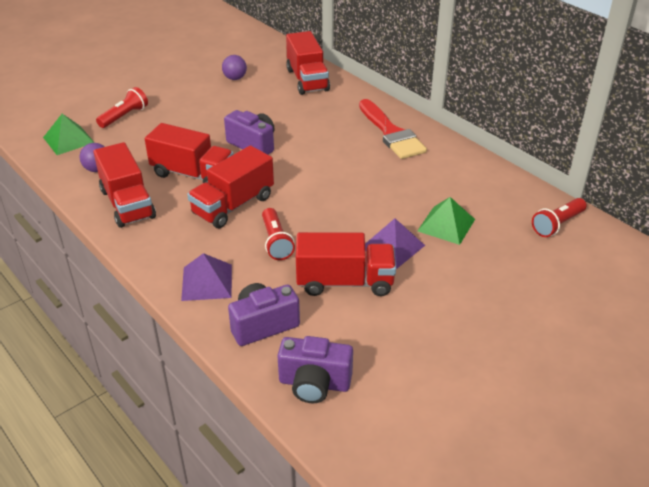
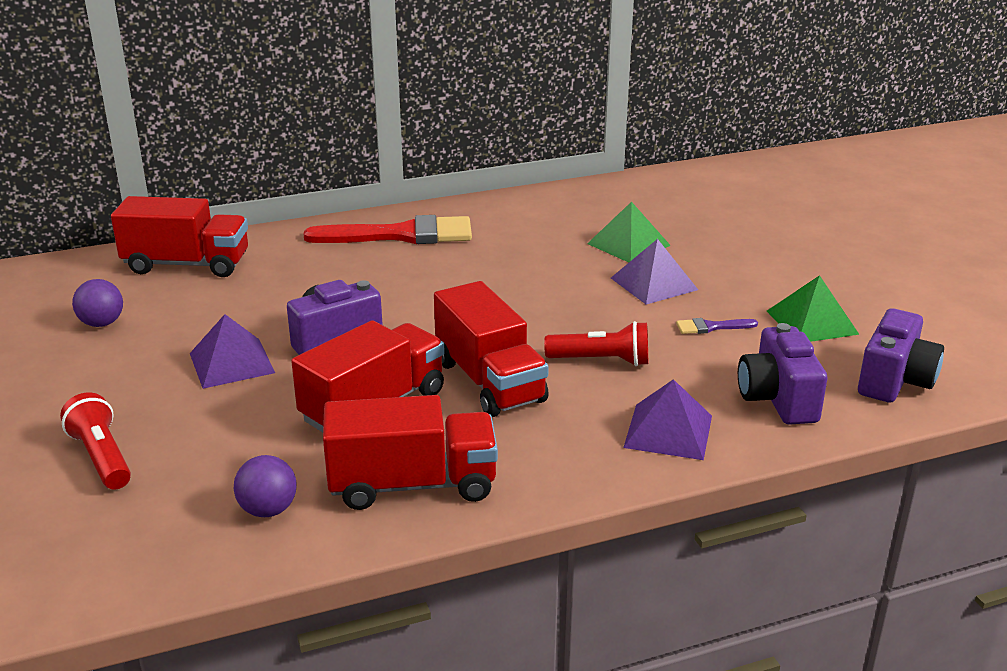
camera: 70 degrees left, 10 degrees down
(68, 140) = (119, 540): green pyramid -> green pyramid (812, 322)
(215, 123) = (231, 363): none -> purple pyramid
(344, 282) = (711, 327): red truck -> purple brush
(557, 225) = (661, 190): red flashlight -> none

